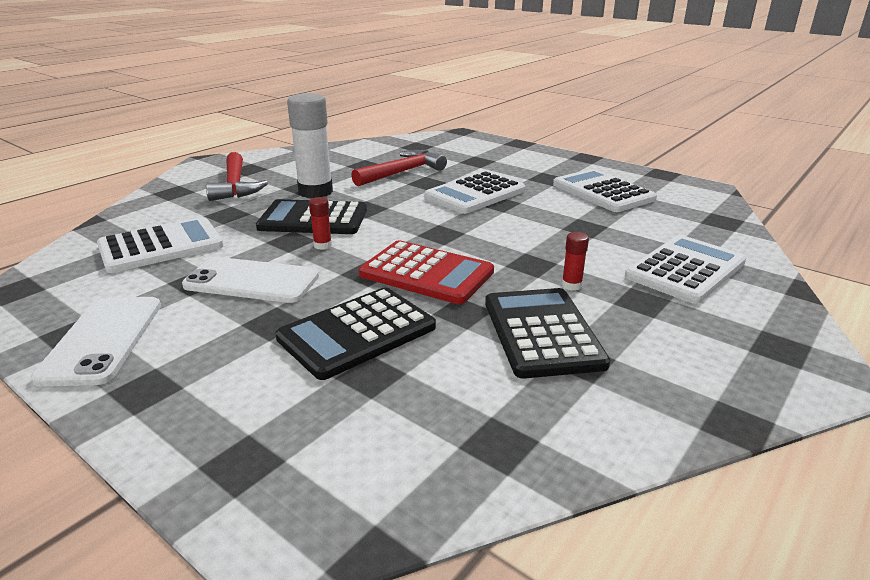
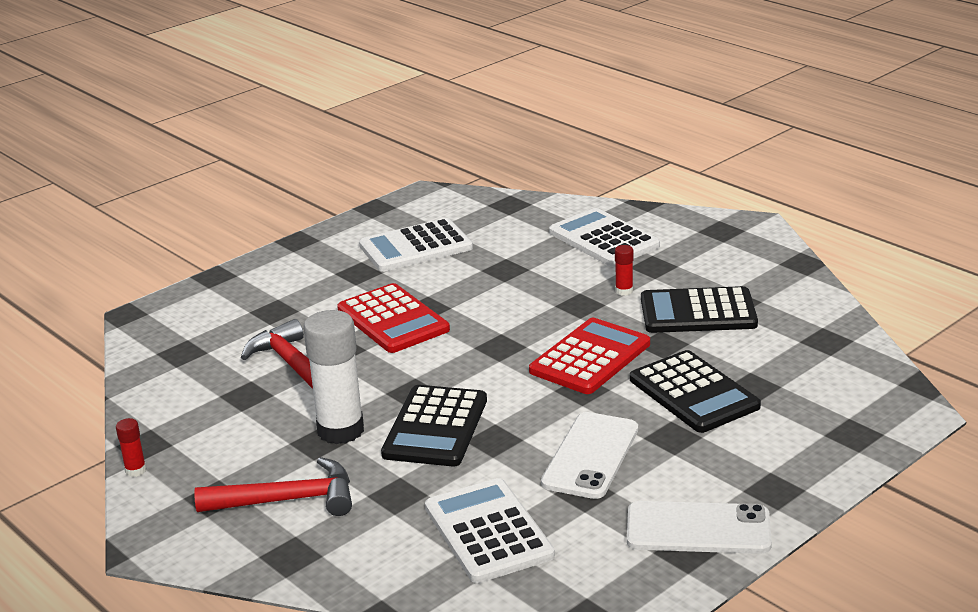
camera: 80 degrees left, 0 degrees up
(322, 245) = (513, 417): red glue stick -> red glue stick (135, 470)
(475, 194) = (393, 320): white calculator -> red calculator

